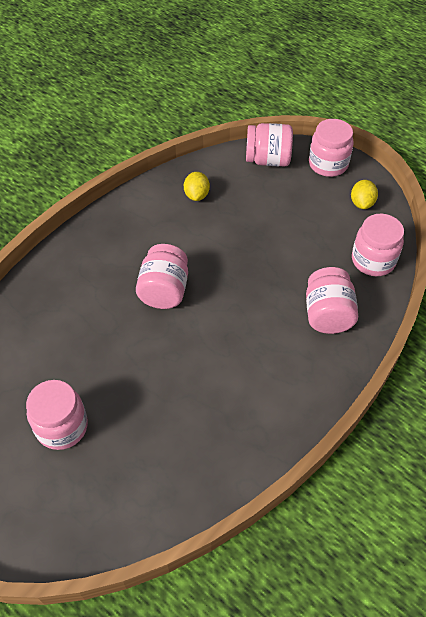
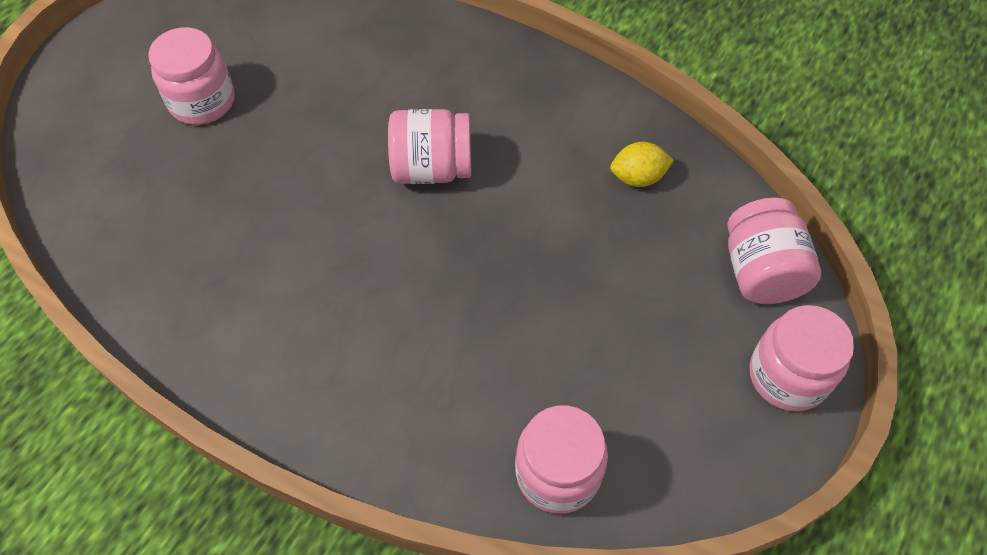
camera: 80 degrees right, 5 degrees up
(327, 314) = (421, 402): pink jar -> none
(362, 203) = (700, 446): yellow lemon -> none

